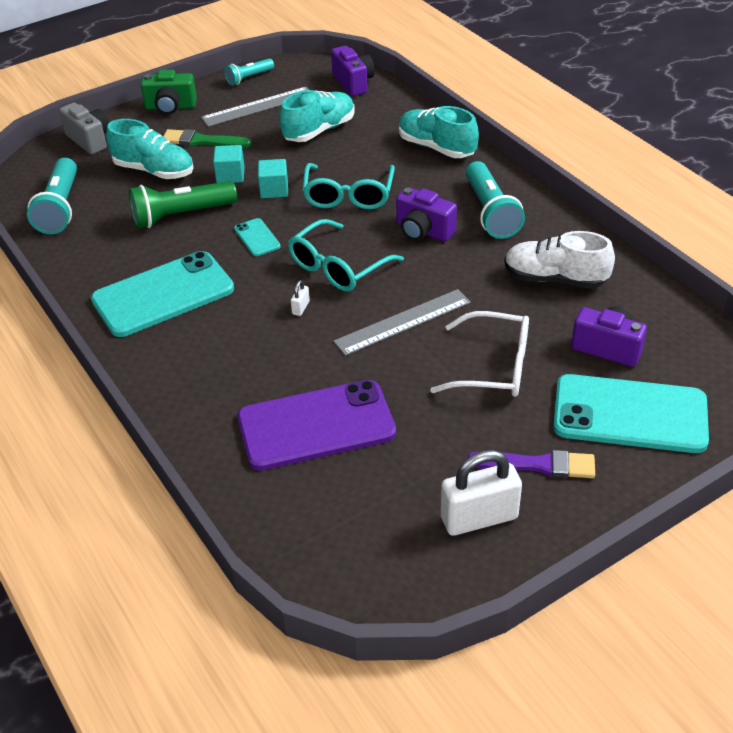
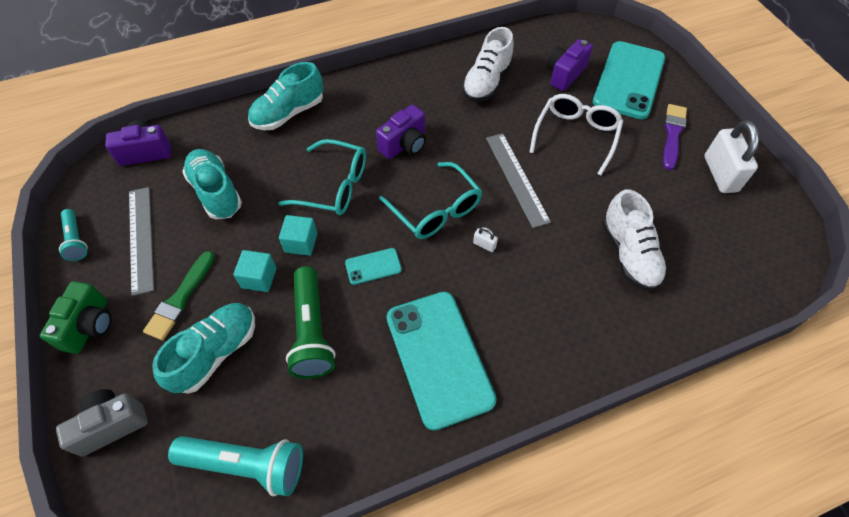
camera: 80 degrees left, 15 degrees up
(316, 425) = (629, 254): purple phone -> white shoe
(490, 212) = (394, 99): turquoise flashlight -> none

